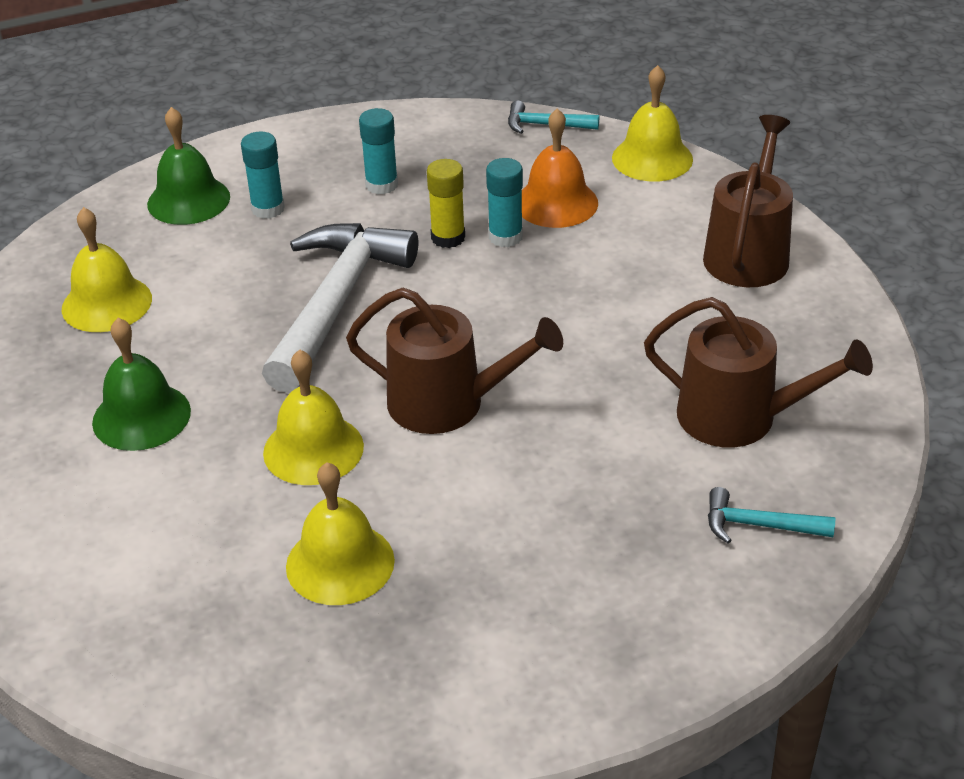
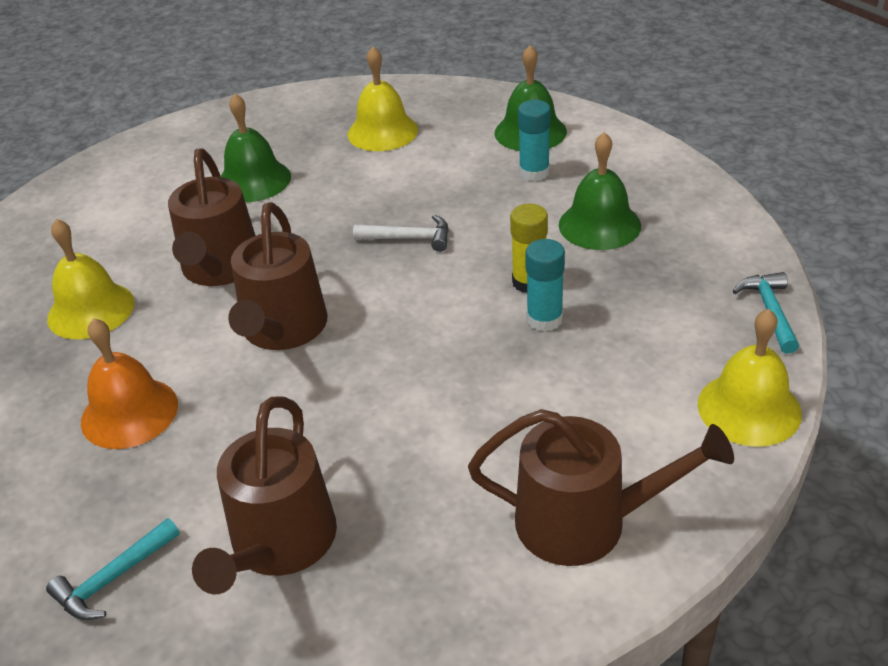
camera: 80 degrees right, 0 degrees up
(313, 449) = (220, 268): yellow bell -> brown watering can
(336, 303) = (409, 238): white hammer -> white hammer, size x0.44
(381, 185) = (599, 225): turquoise glue stick -> green bell
(556, 203) = (620, 344): orange bell -> orange bell (129, 412)
(759, 525) = (113, 578): turquoise hammer -> turquoise hammer turned 135 degrees counterclockwise

